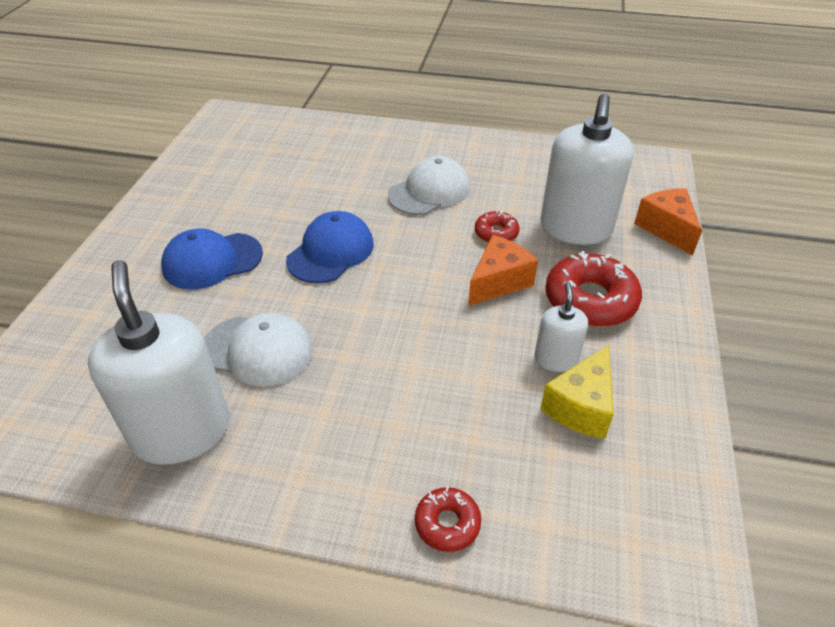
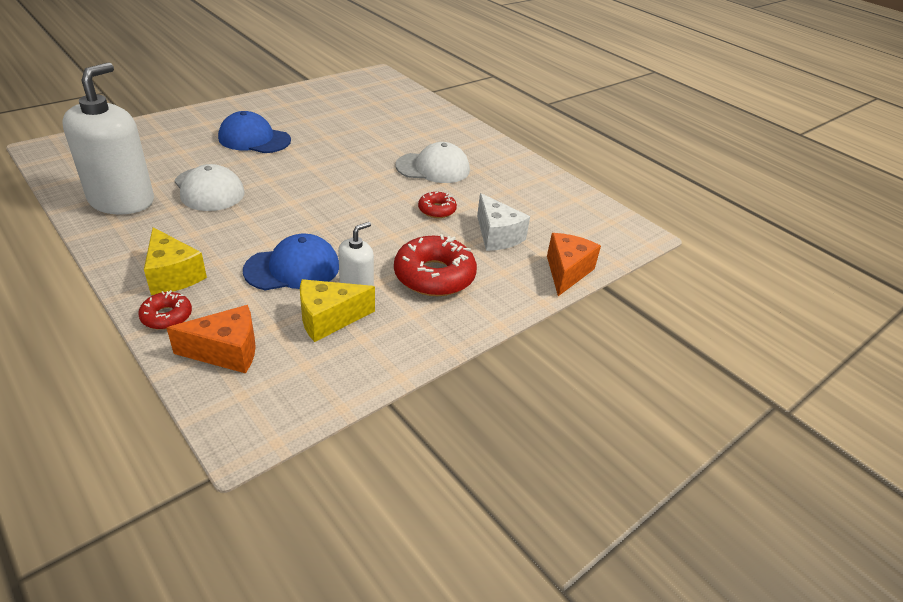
camera: 35 degrees right, 5 degrees down
(331, 252) = (321, 167): blue cap -> blue cap (292, 268)
(380, 475) = (173, 275): none -> yellow cheese
(499, 282) = (393, 234): orange cheese -> orange cheese (226, 352)
(575, 228) = (497, 236): white soap dispenser -> white cheese

